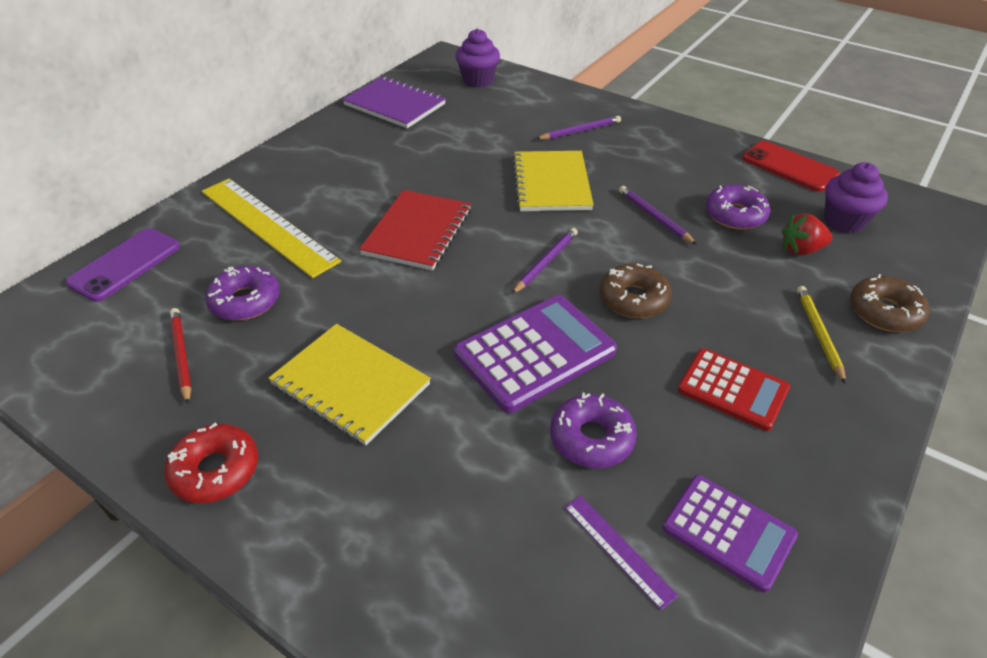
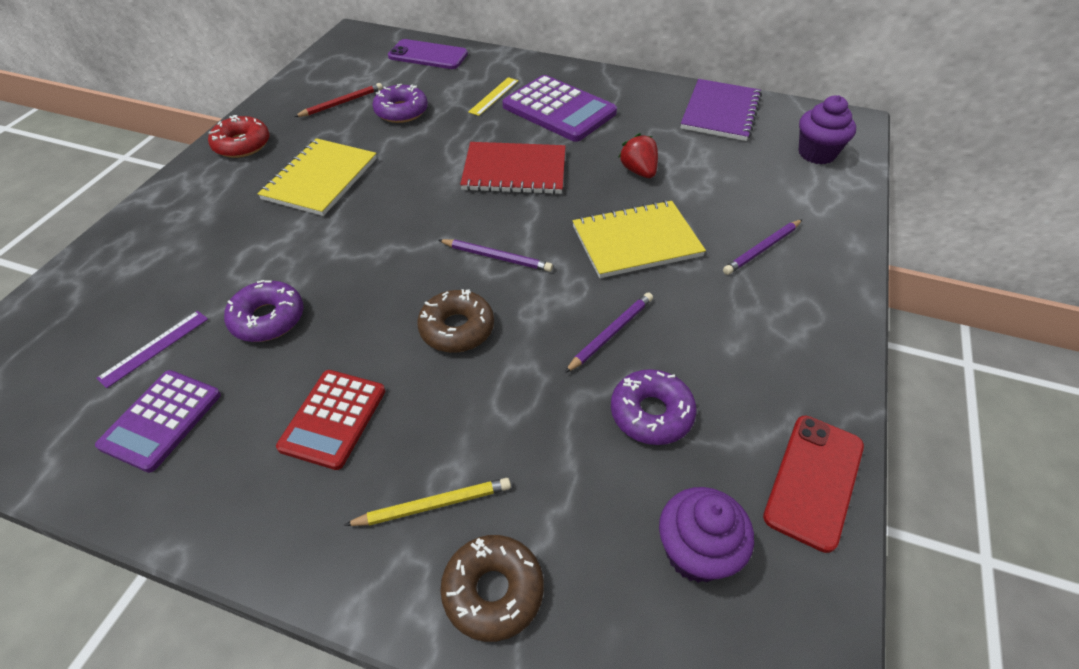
camera: 75 degrees right, 5 degrees up
(267, 225) = (494, 96): yellow ruler -> yellow ruler, size x0.46
(535, 353) = (367, 269): purple calculator -> purple calculator (559, 110)
(580, 131) = (762, 249): purple pencil -> purple pencil turned 90 degrees clockwise
(801, 250) = (601, 490): red strawberry -> red strawberry (638, 171)

